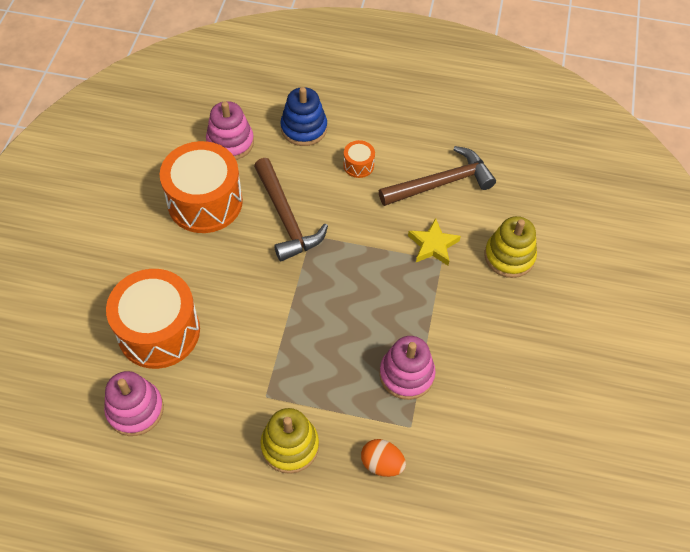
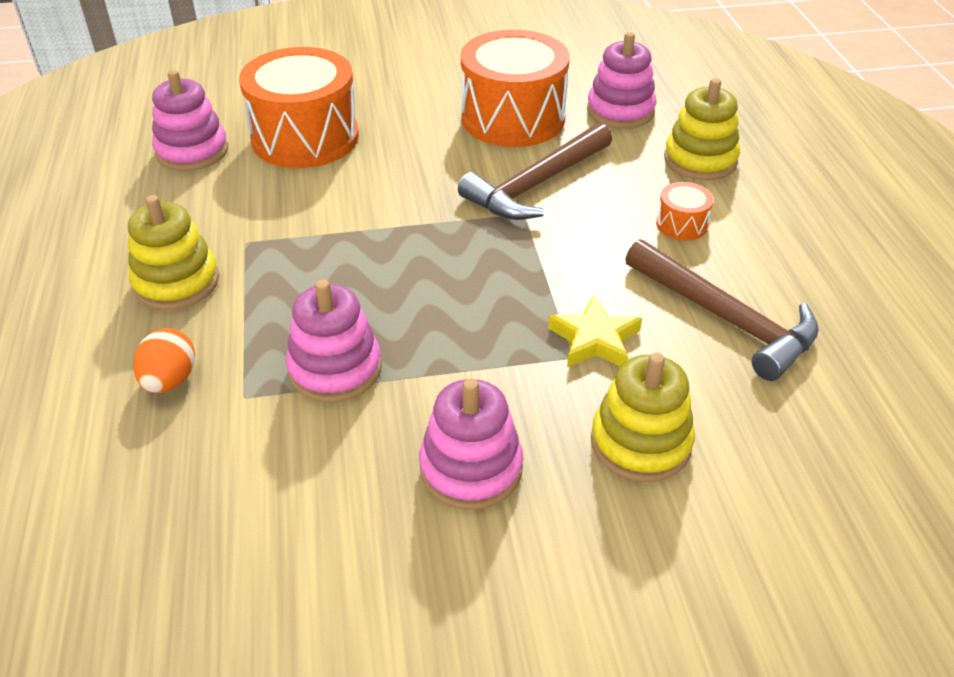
camera: 70 degrees right, 15 degrees down
(304, 128) = (700, 160): blue stacking toy -> yellow stacking toy
(500, 333) = (471, 468): none -> pink stacking toy

